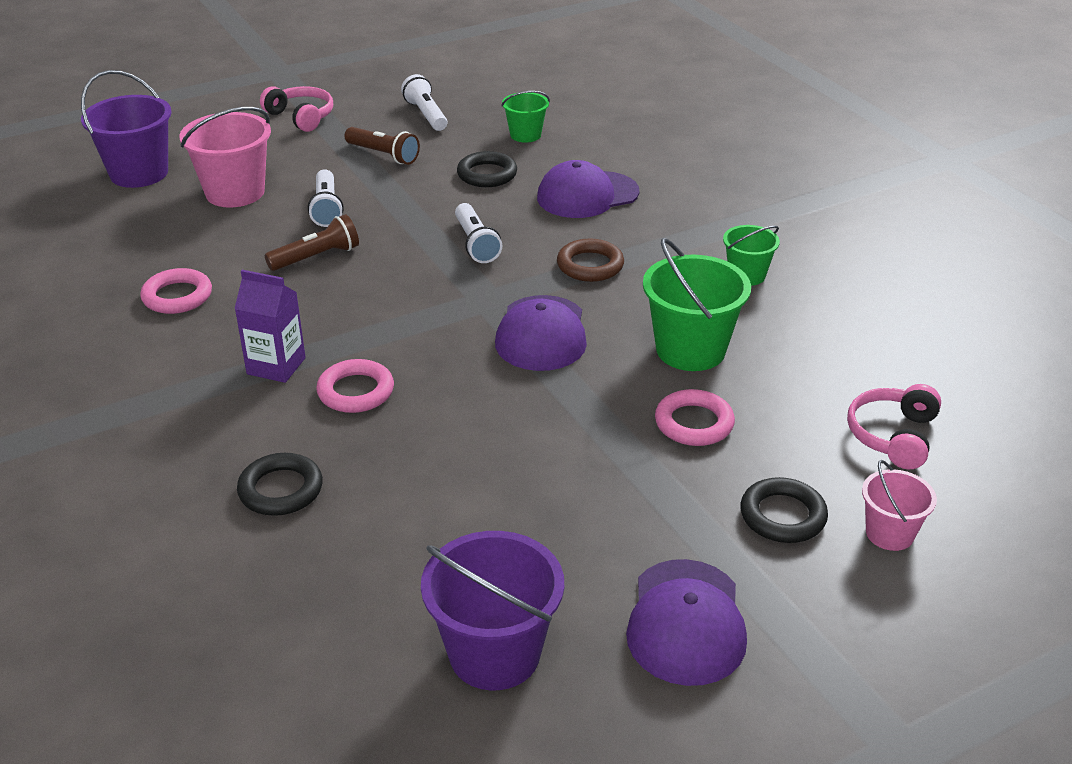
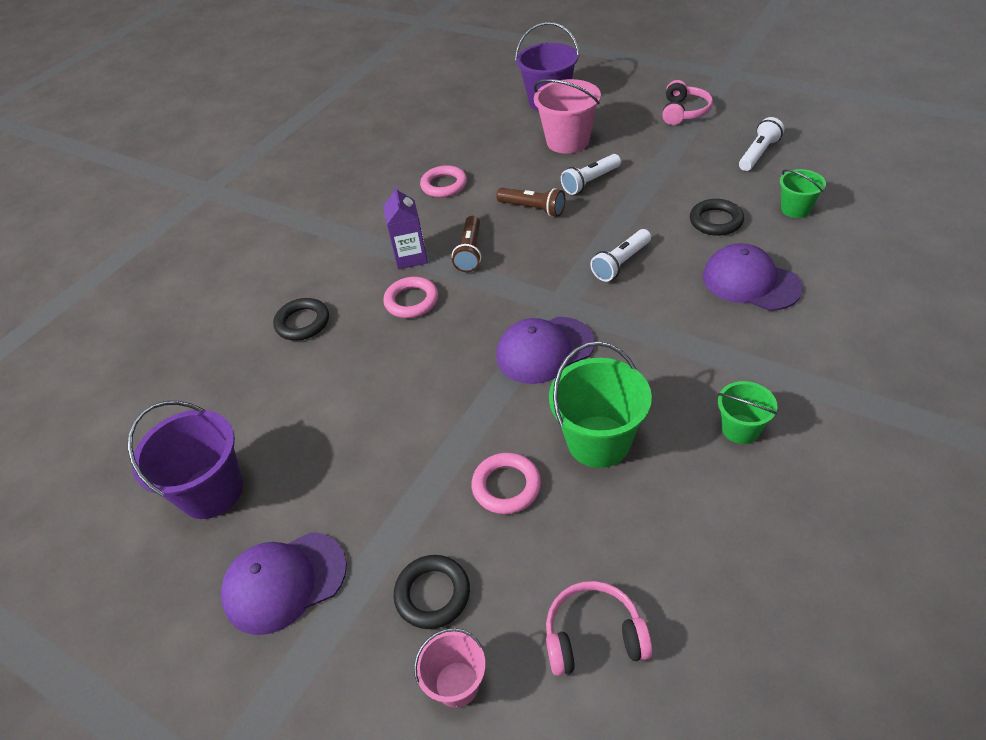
camera: 65 degrees right, 10 degrees up
(383, 155) = (681, 166): brown flashlight -> brown flashlight (470, 252)
(590, 265) = (655, 331): brown ring -> none

